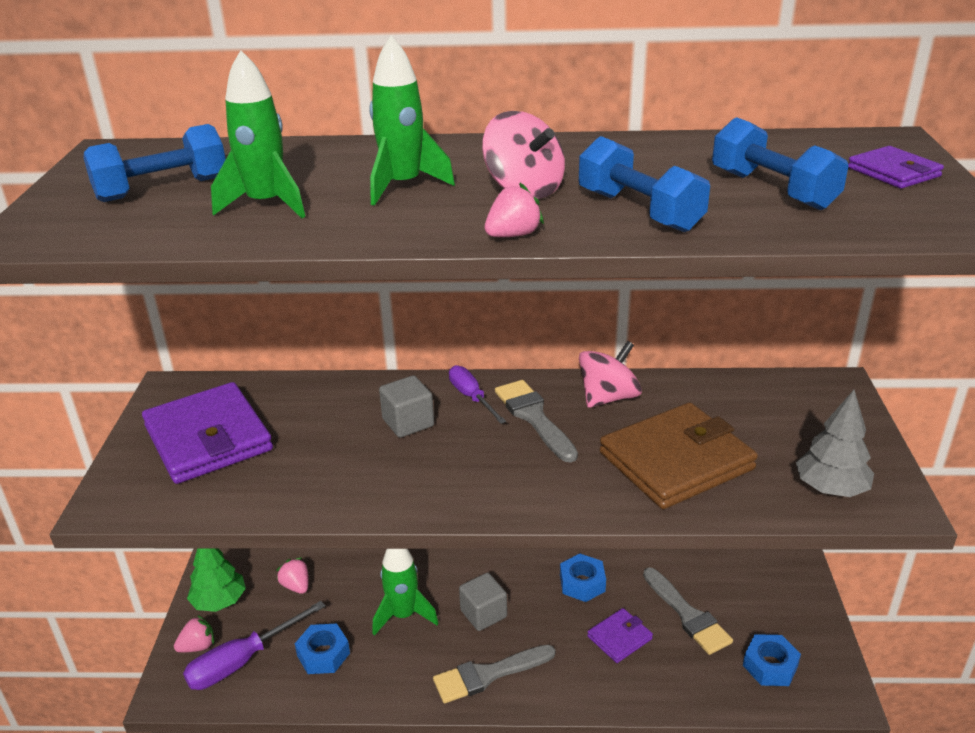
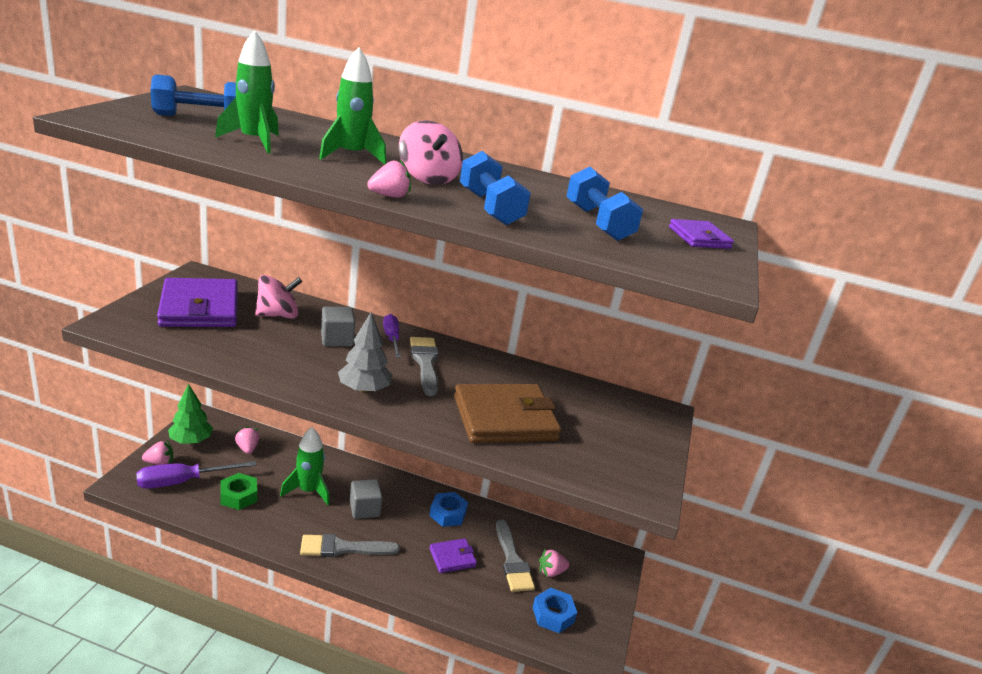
camera: 10 degrees right, 5 degrees down
(323, 654) = (238, 496): blue nut -> green nut
(608, 397) = (487, 367): pink spinning top -> pink spinning top (278, 315)
(737, 612) = (551, 572): none -> pink strawberry
(830, 489) = (604, 470): grey tree -> grey tree (364, 389)

